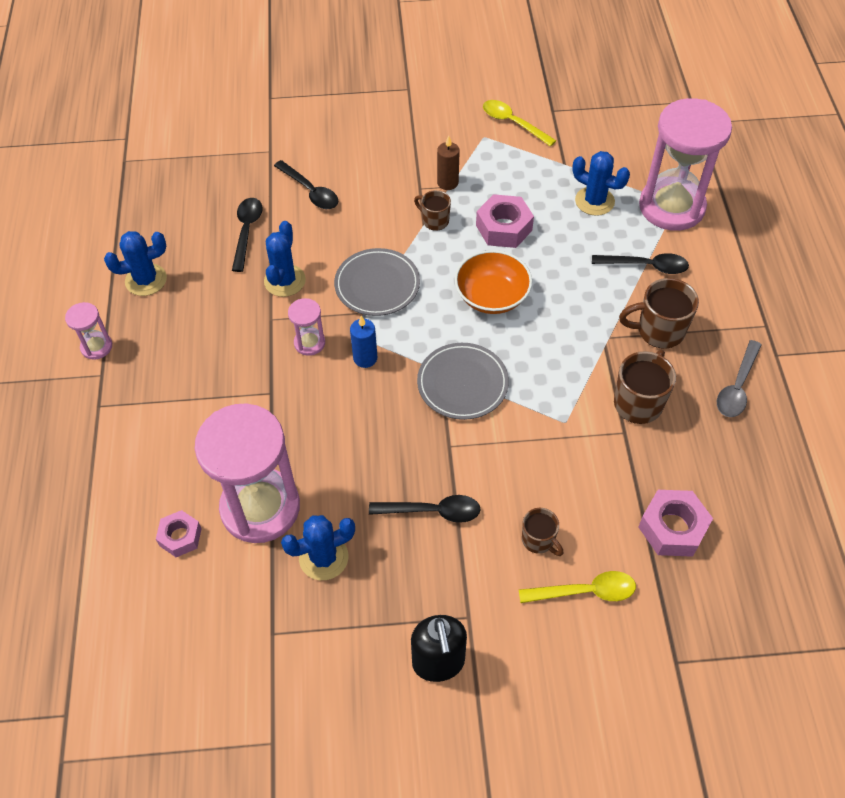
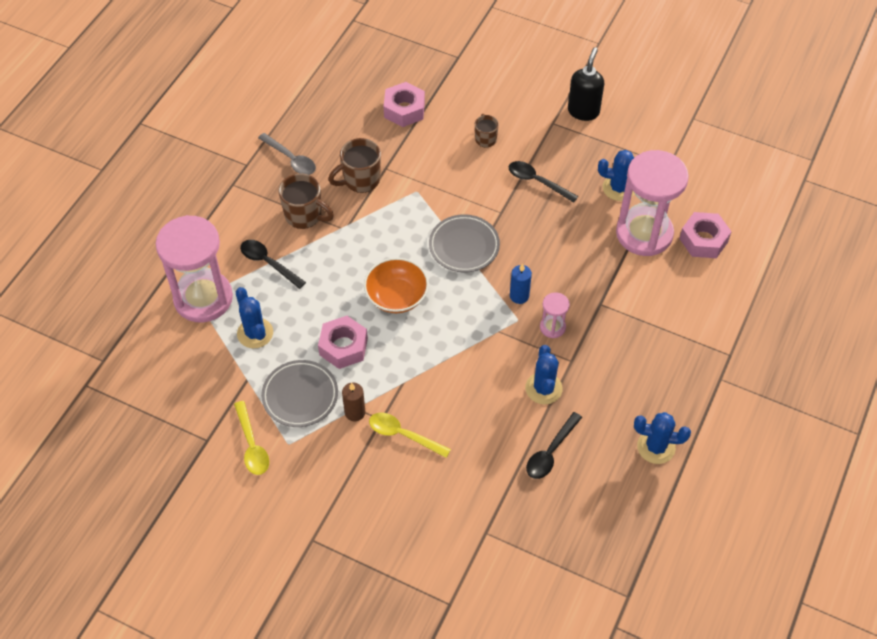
camera: 150 degrees left, 0 degrees up
(96, 347) = (716, 404): pink hourglass -> none
(180, 537) = (703, 240): pink nut -> pink nut, size x1.56
(285, 281) = (543, 388): blue cactus -> blue cactus turned 45 degrees counterclockwise
(310, 191) = (475, 466): black spoon -> none
(377, 285) = (474, 348): grey plate -> grey plate (300, 395)
(434, 220) = (391, 381): brown mug -> none
(585, 591) = (479, 105): yellow spoon -> yellow spoon (403, 435)
(737, 387) = (291, 159): grey spoon -> grey spoon turned 75 degrees clockwise

